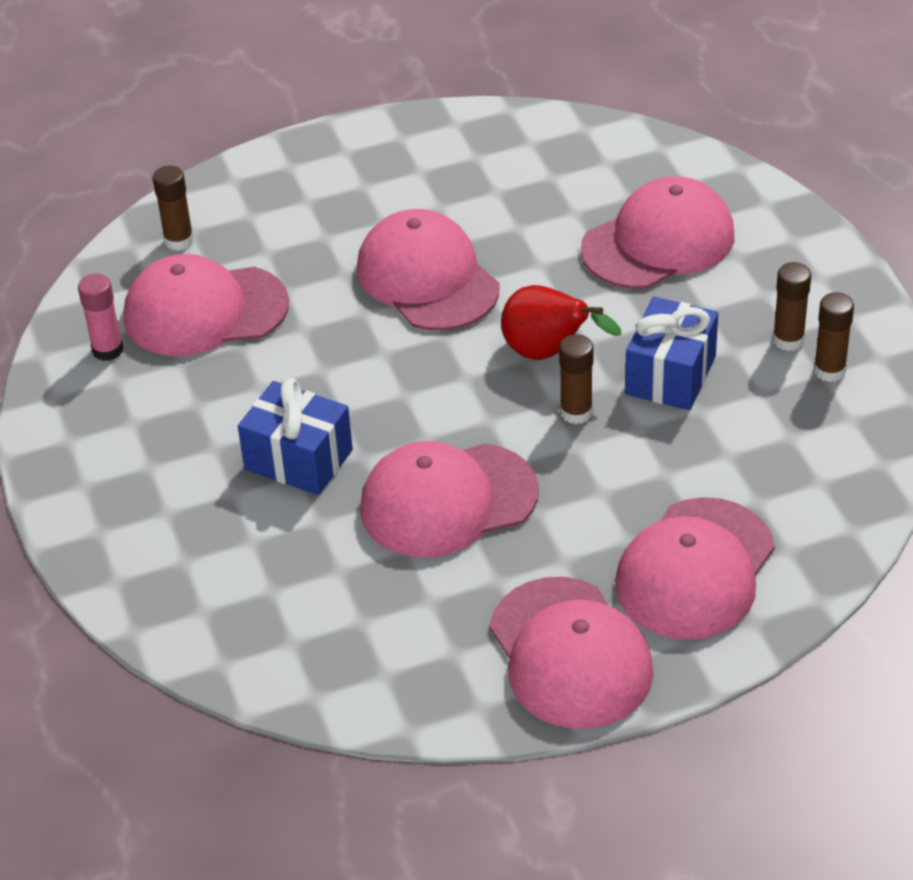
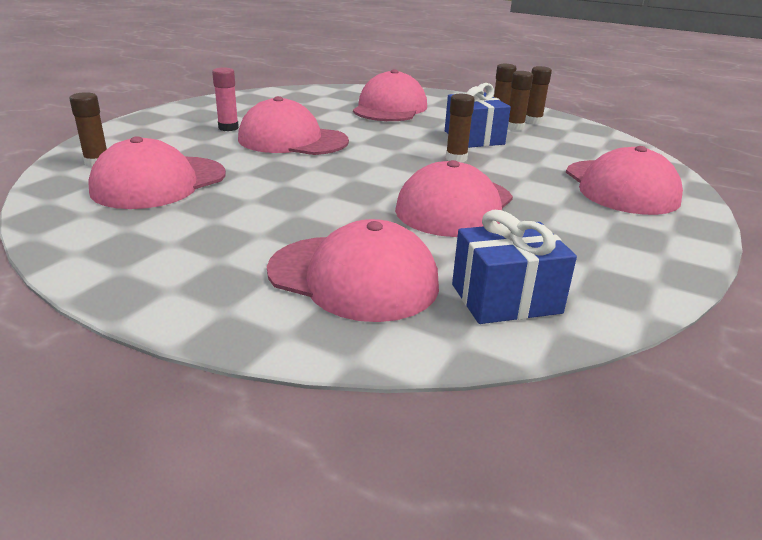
camera: 45 degrees left, 15 degrees down
(107, 350) = (98, 217): pink glue stick -> pink glue stick (228, 128)
(298, 459) = (331, 220): blue gift -> blue gift (506, 299)
(548, 353) = (403, 146): red pear -> none
(570, 653) = (643, 238): pink cap -> pink cap (353, 277)
(772, 375) = (514, 127): none -> brown glue stick

